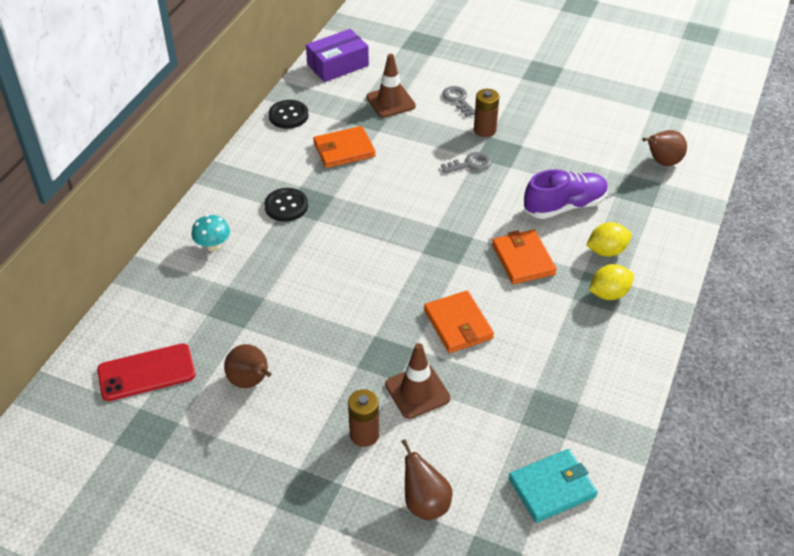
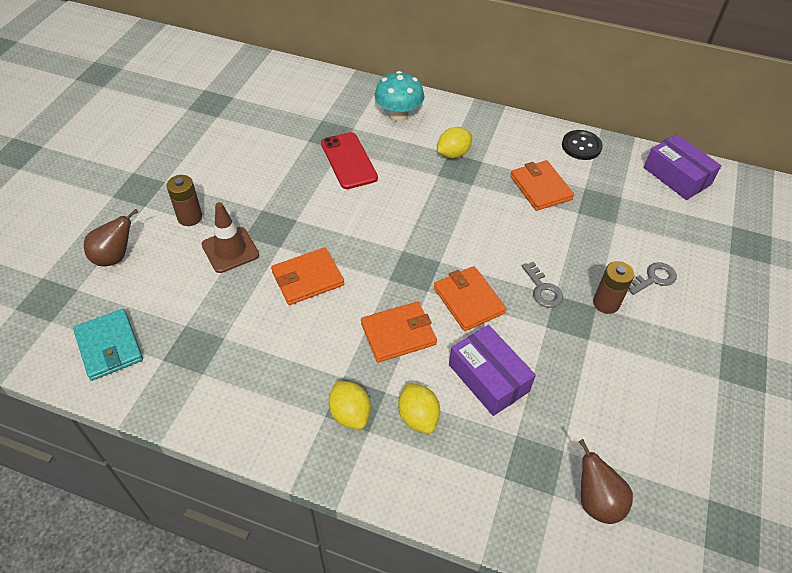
camera: 85 degrees right, 5 degrees up
(146, 372) = (265, 96): red phone -> red phone (349, 161)
(213, 246) = (398, 115): turquoise mushroom -> turquoise mushroom, size x1.52
(250, 381) = (251, 149): brown pear -> none
(286, 206) = (453, 154): black button -> yellow lemon
(390, 102) = (629, 220): brown traffic cone -> none
(484, 211) = (468, 300): none -> orange wallet
(564, 206) = (488, 378): purple shoe -> purple box

